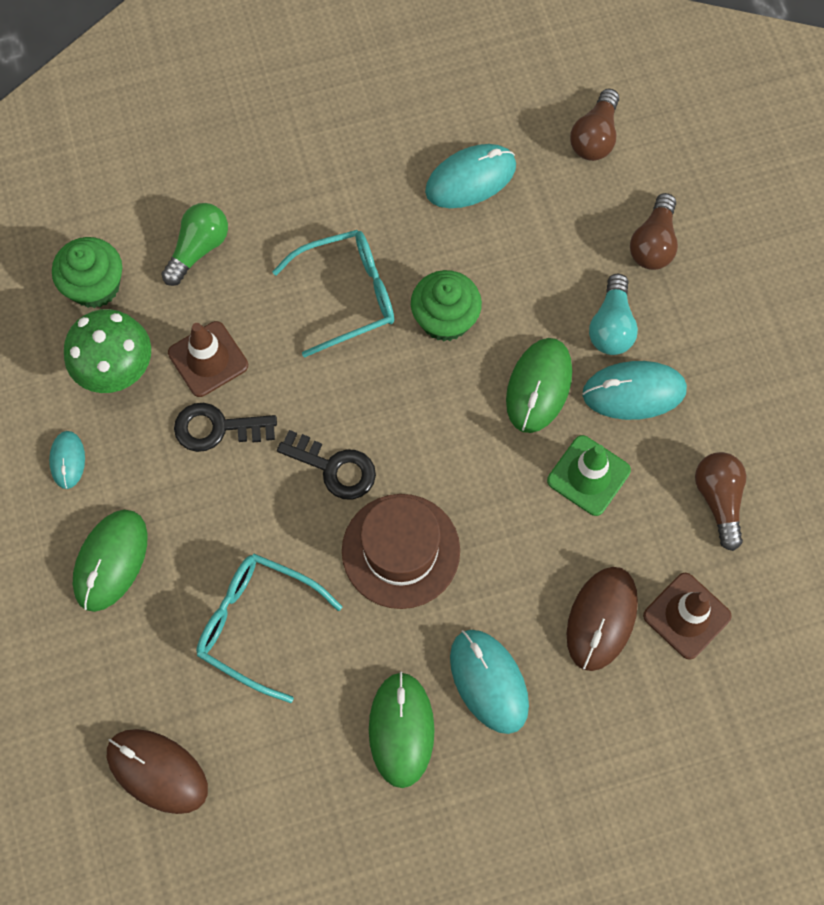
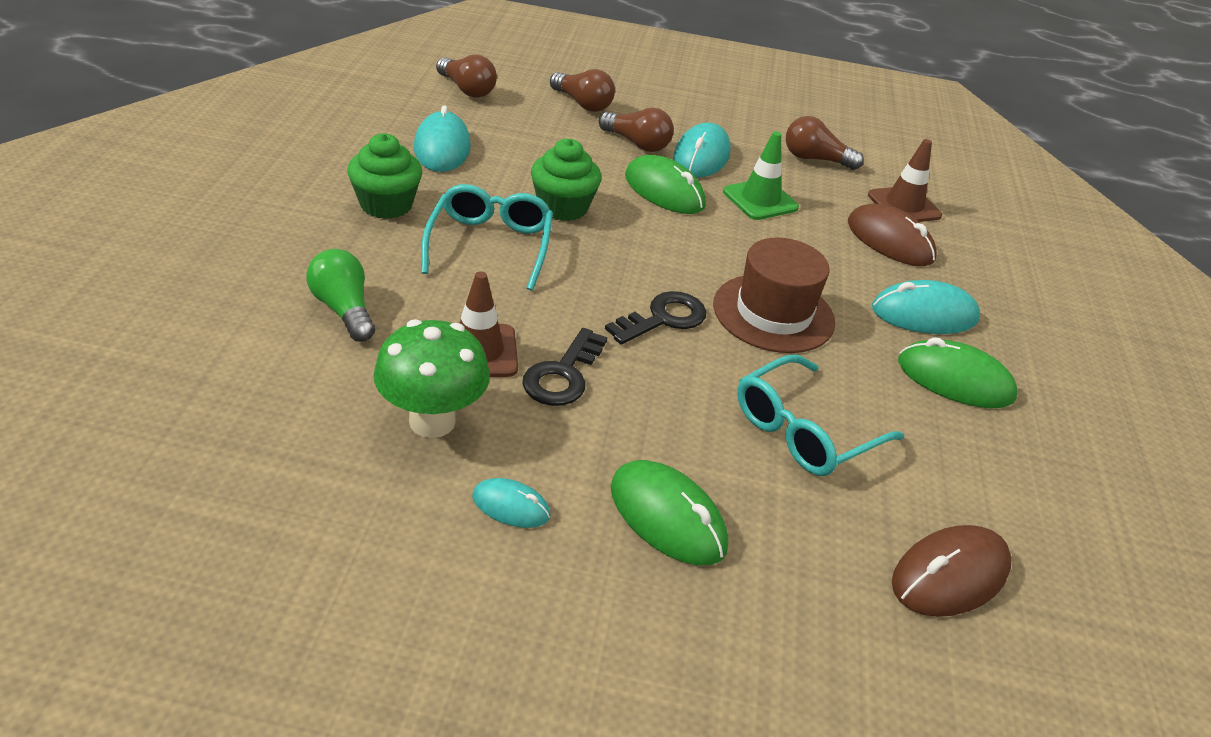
camera: 70 degrees left, 30 degrees down
(95, 286) = (306, 398): green cupcake -> green cupcake (386, 205)
(611, 326) = (637, 143): turquoise light bulb -> brown light bulb

